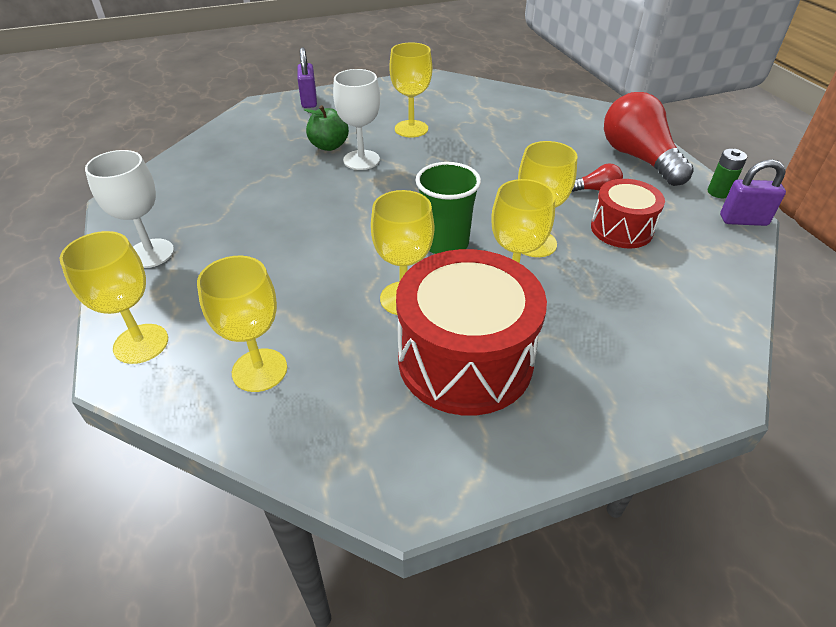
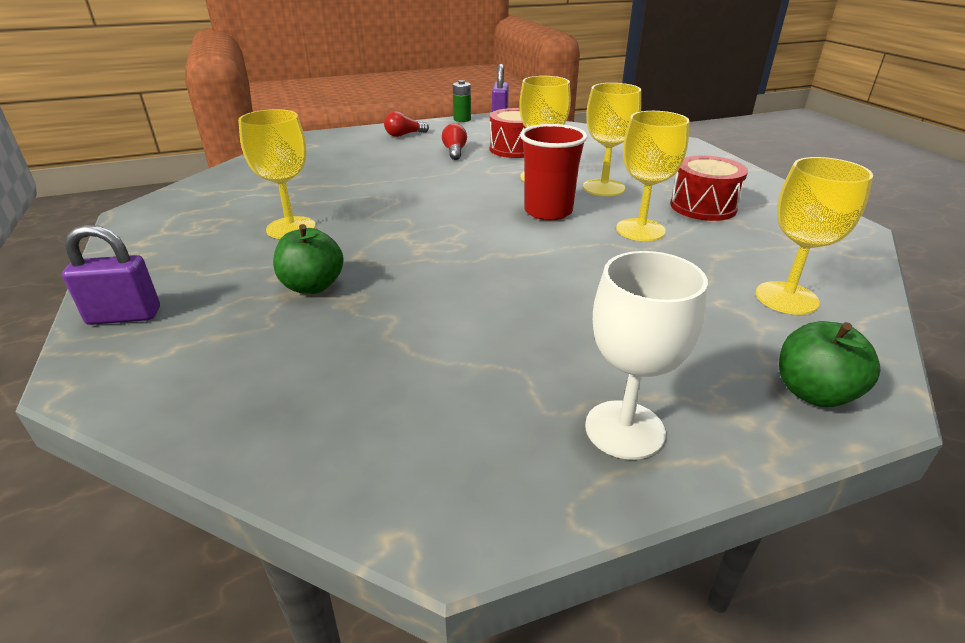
camera: 90 degrees left, 10 degrees down
(141, 343) = (813, 392): yellow goblet -> green apple
(361, 160) = (365, 259): white goblet -> none
(445, 243) = (548, 211): green cup -> red cup
(465, 360) = (703, 207): red drum -> red drum, size x0.57
(638, 158) = (404, 135): red light bulb -> red light bulb, size x0.44

